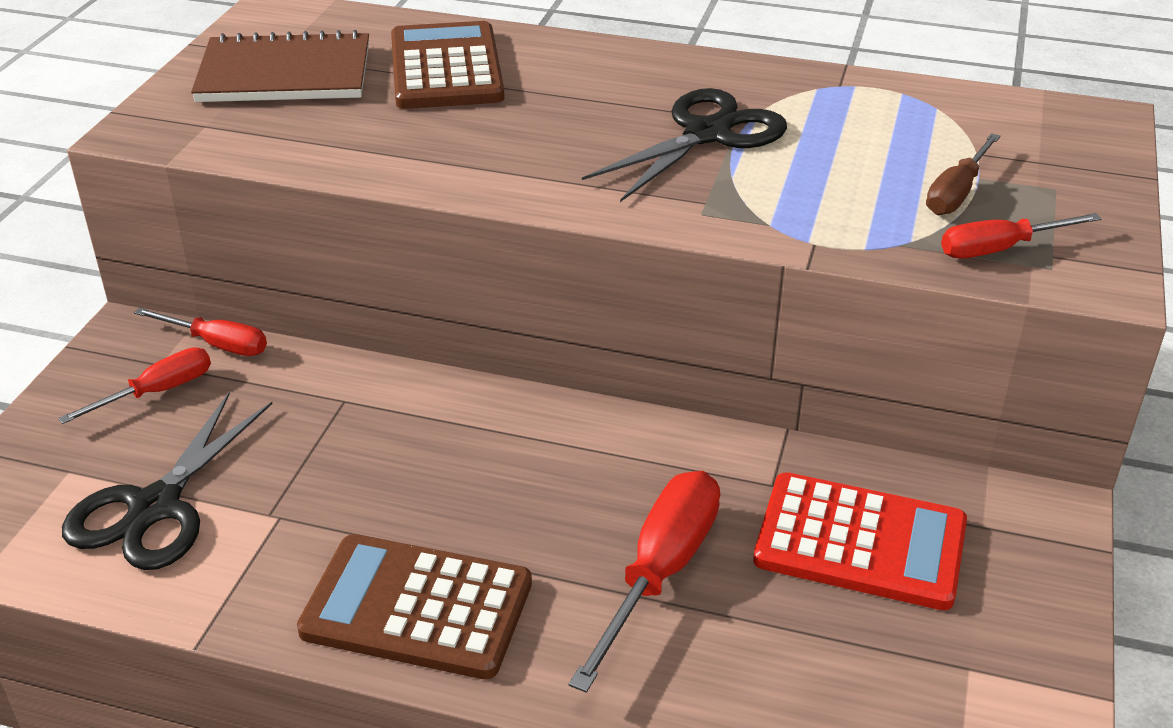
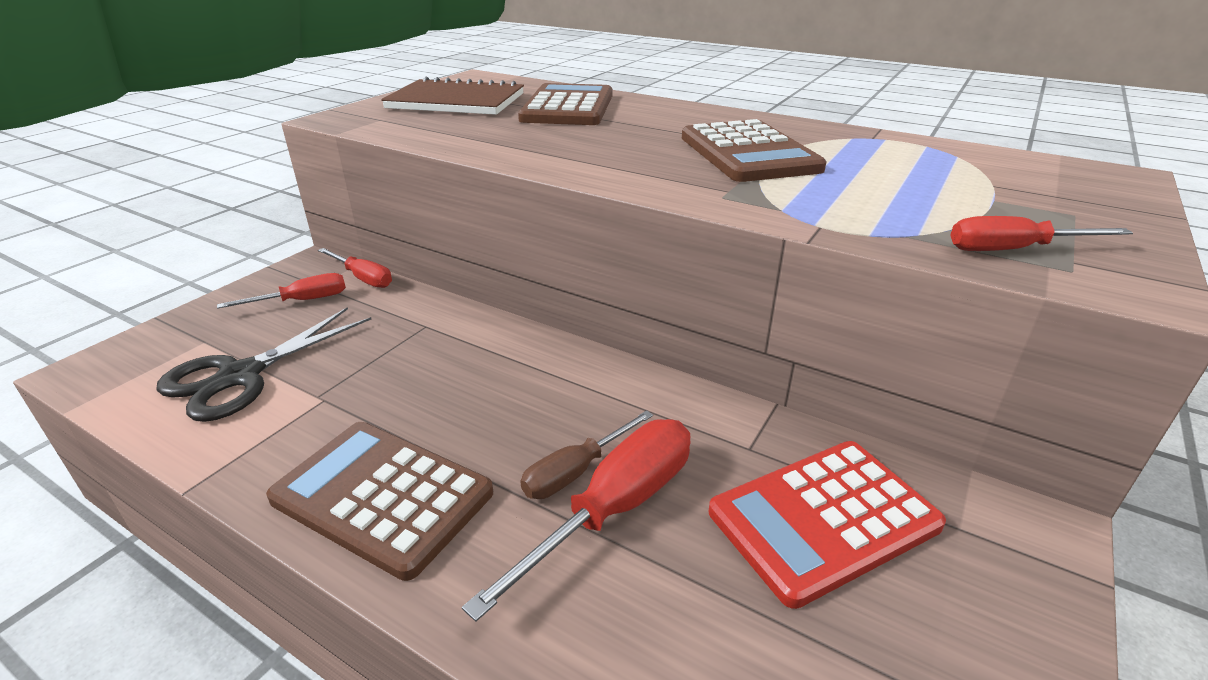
camera: 15 degrees right, 5 degrees down
(707, 134) = (748, 153): black scissors -> brown calculator
(860, 542) = (823, 519): red calculator -> red calculator turned 120 degrees clockwise
(957, 193) = (970, 207): brown screwdriver -> brown screwdriver (576, 471)

